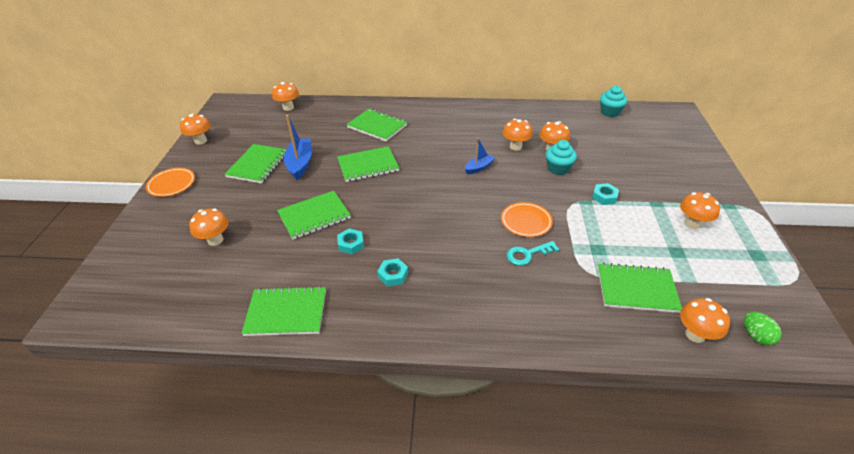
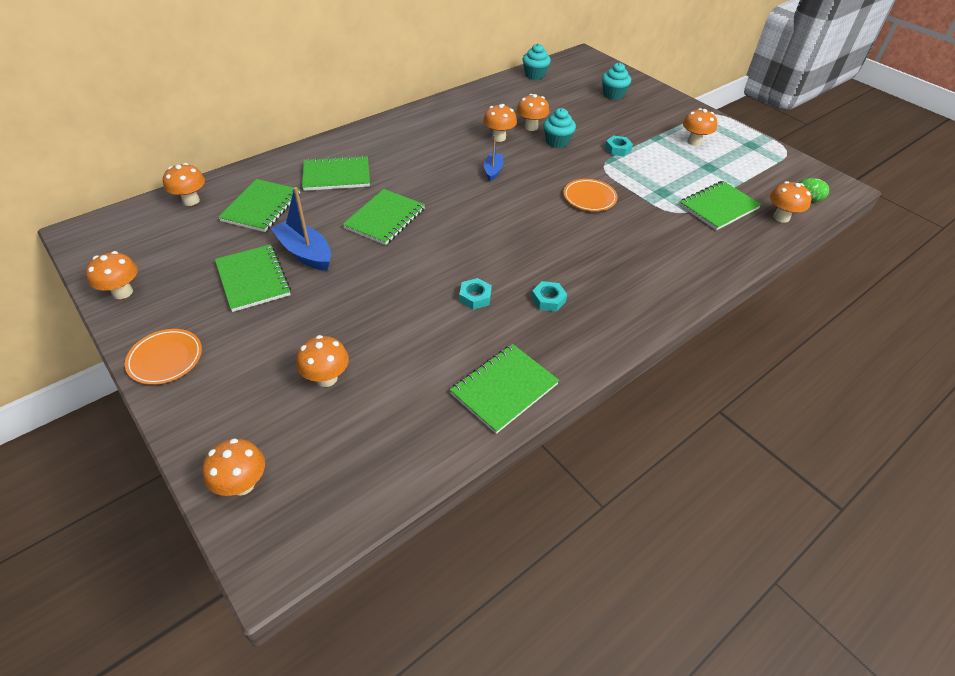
camera: 45 degrees left, 5 degrees up
(113, 268) = (242, 484): none -> orange mushroom
(314, 216) = (401, 293): green notebook -> green notebook (261, 207)
(527, 254) = (623, 222): turquoise key -> none
(663, 152) = (613, 94): none -> turquoise cupcake

